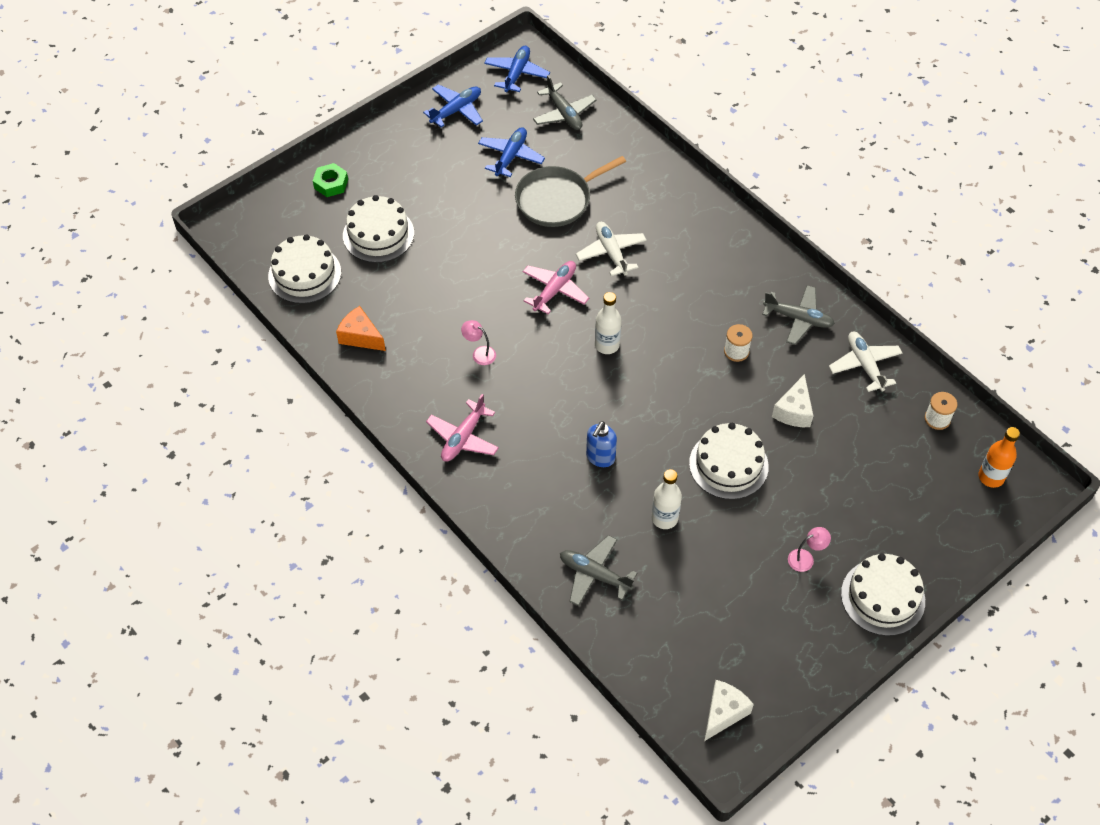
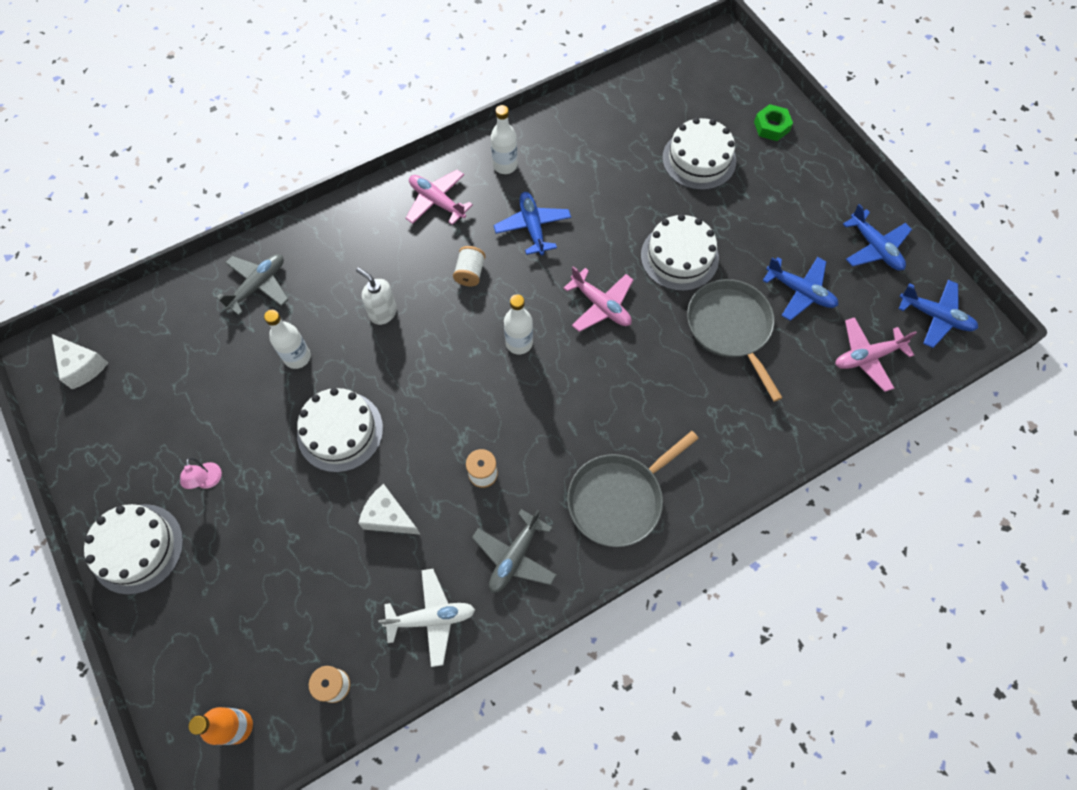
camera: 100 degrees right, 10 degrees up
(304, 274) = (656, 98): white cake -> white cake (679, 257)
(360, 336) = (572, 134): orange cheese -> none
(408, 387) = (505, 165): none -> white bottle
(479, 353) = (532, 227): pink lamp -> blue plane
(541, 395) = (470, 273): none -> white spool
(564, 113) = (867, 357): grey plane -> pink plane
(600, 457) = (383, 312): blue soap dispenser -> white soap dispenser
(611, 253) = (645, 370): white plane -> none
(730, 258) = (619, 499): none -> grey pan

